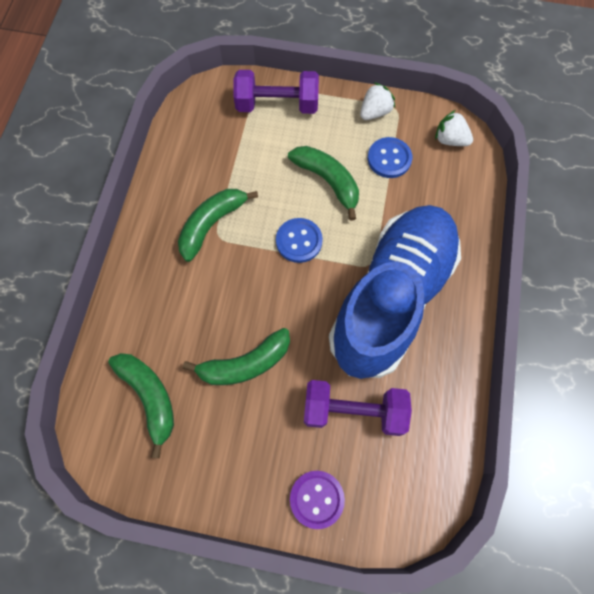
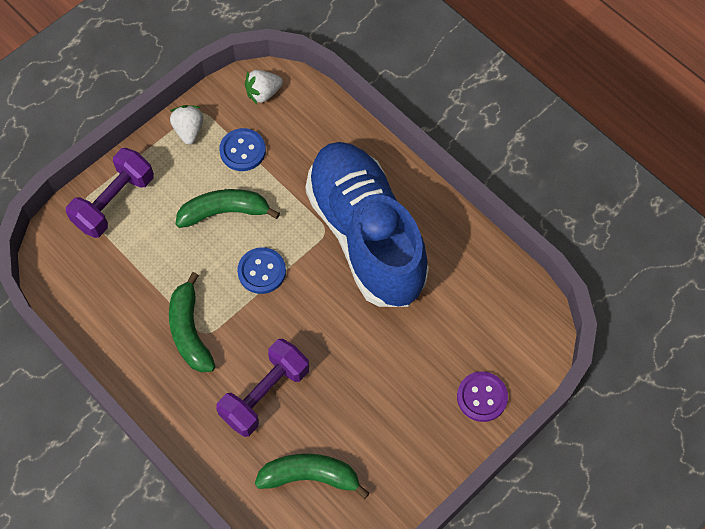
camera: 55 degrees left, 5 degrees down
(245, 364) = (337, 382): green banana -> none
(353, 411) = (435, 326): purple dumbbell -> purple dumbbell (265, 394)

